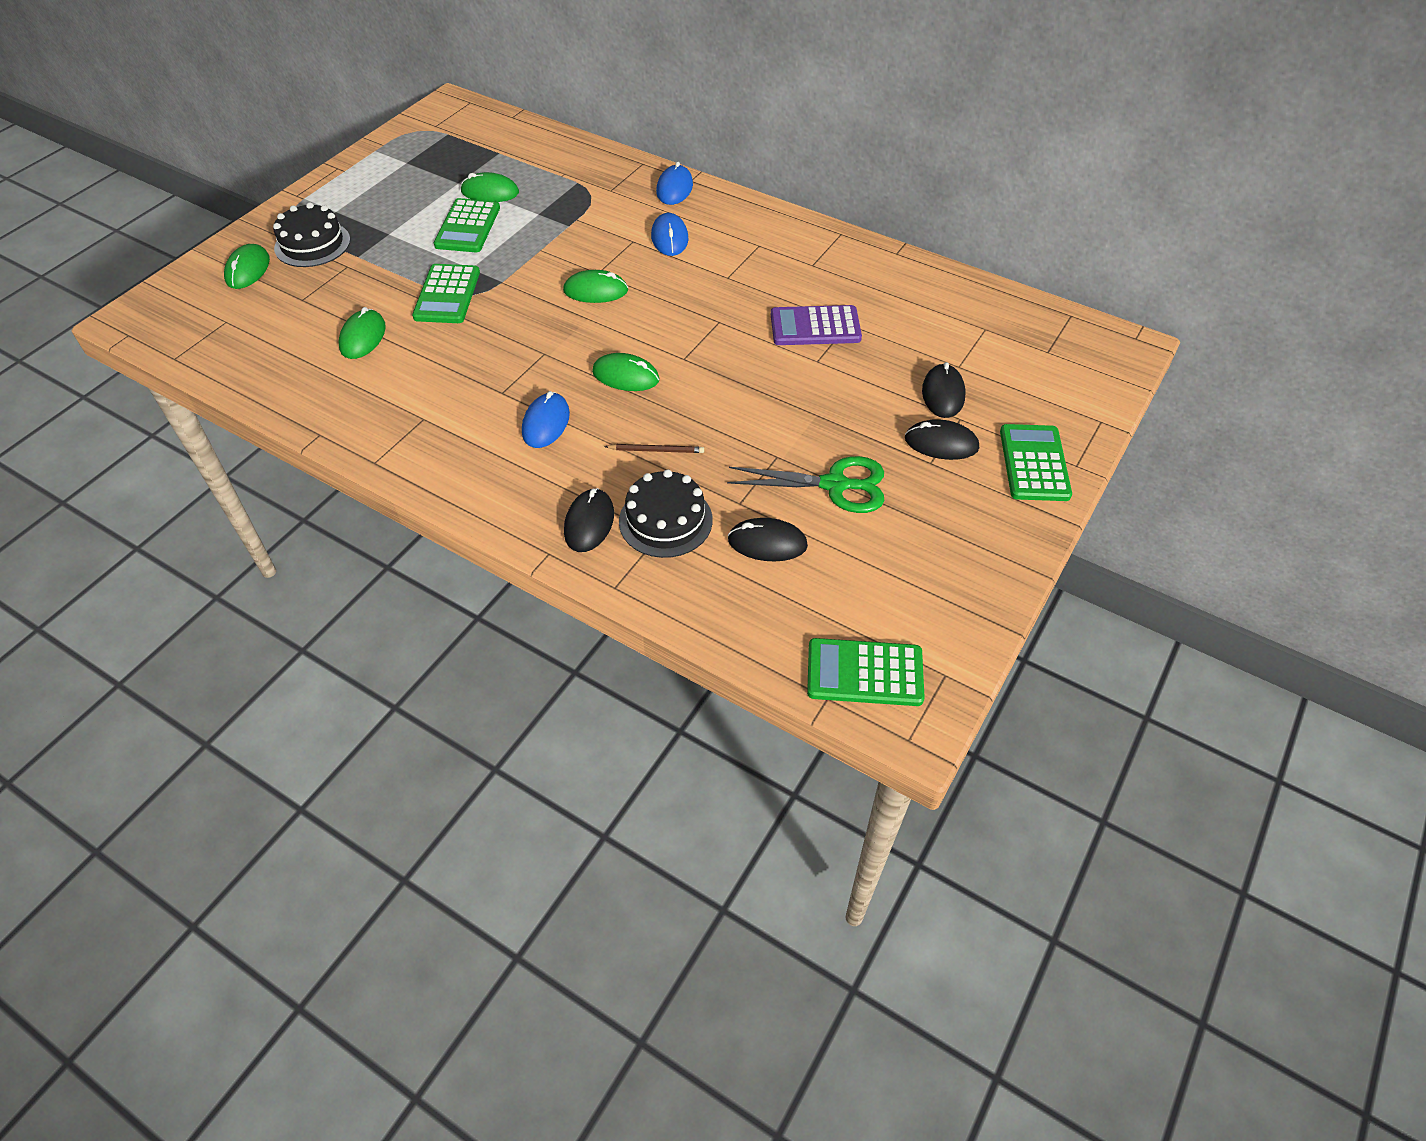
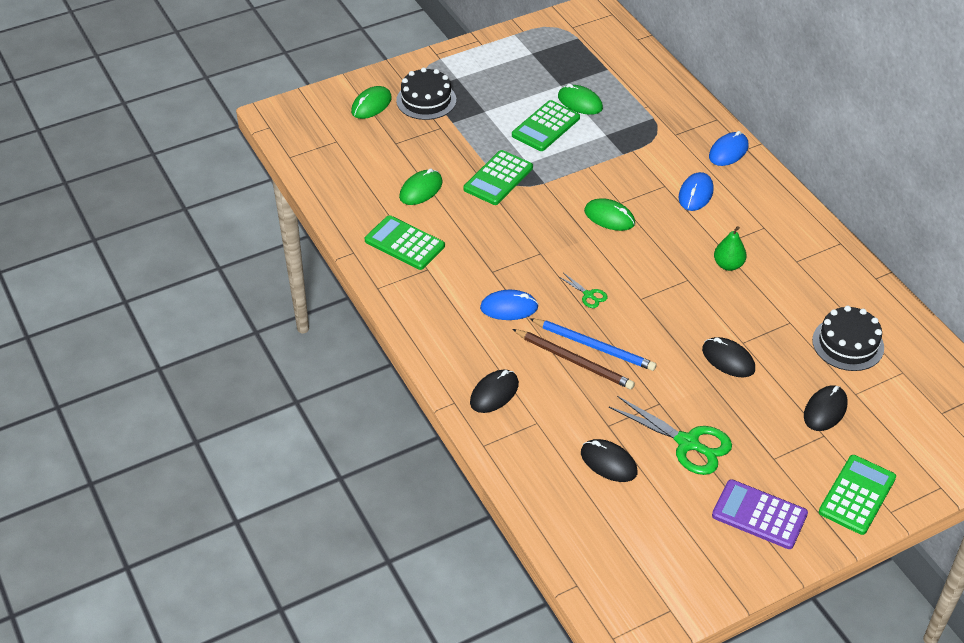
camera: 30 degrees right, 5 degrees down
(546, 423) = (509, 307): blue mouse -> blue mouse turned 45 degrees clockwise
(626, 376) = (588, 295): green mouse -> green scissors
(656, 450) = (574, 361): brown pencil -> brown pencil, size x1.73
(665, 520) = (547, 415): black cake -> black cake (848, 344)
(668, 426) = (594, 346): none -> blue pencil
(749, 292) = (728, 265): none -> green pear
(815, 327) = (761, 314): purple calculator -> purple calculator (759, 515)
(864, 673) = (614, 582): green calculator -> green calculator (404, 243)
(941, 443) = (793, 448): black mouse -> black mouse (728, 359)

